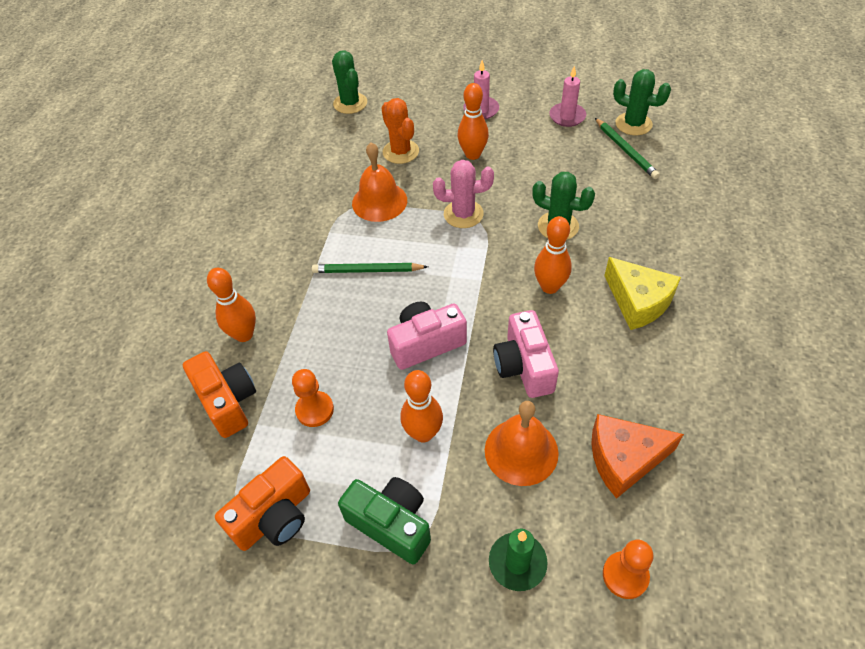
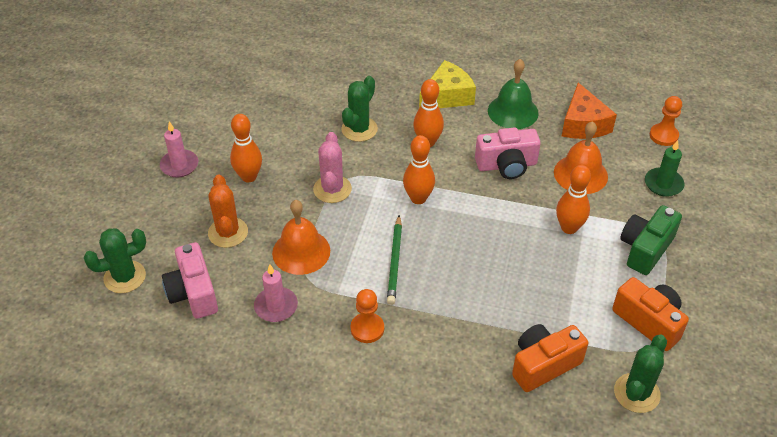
camera: 90 degrees left, 5 degrees down
(244, 334) = (467, 358): orange bowling pin -> orange bowling pin (418, 198)
(314, 410) = (550, 298): orange pawn -> orange pawn (367, 329)
(401, 152) = (228, 232): orange cactus -> orange cactus turned 75 degrees counterclockwise
(426, 344) = (483, 222): pink camera -> pink camera (193, 293)
(567, 116) = (212, 106): pink candle -> pink candle (276, 306)
(625, 150) = (272, 76): green pencil -> none
(628, 373) = (513, 111): none -> green bell
(633, 124) = (238, 66): green cactus -> green cactus (636, 393)

